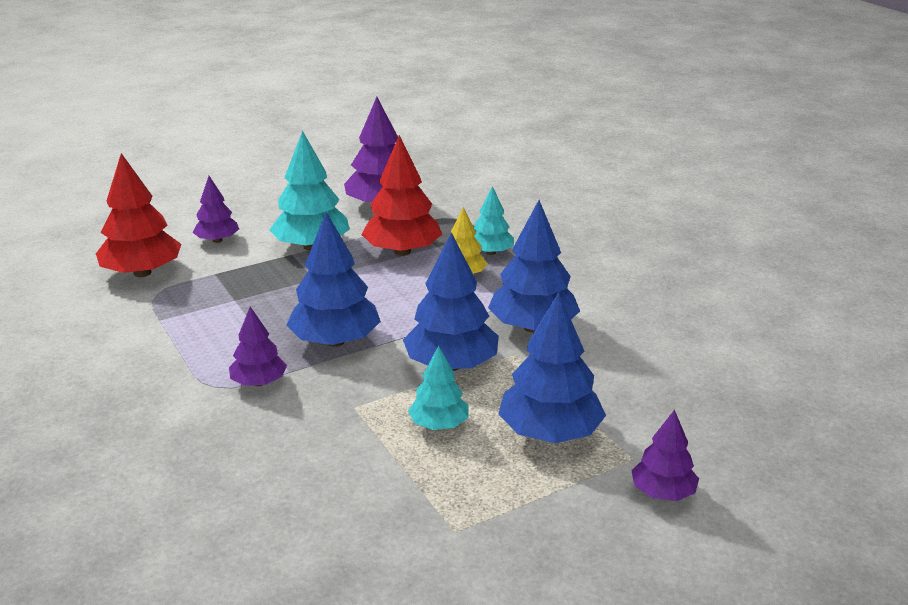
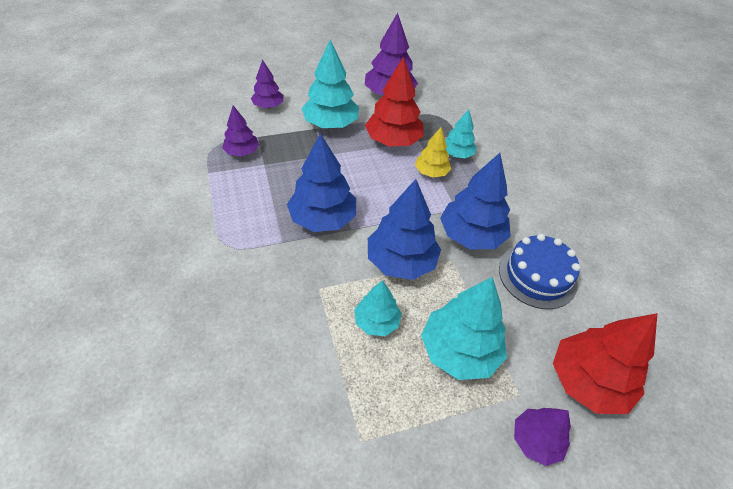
camera: 10 degrees right, 20 degrees up
(142, 273) = (209, 126): red tree -> red tree (587, 381)
(259, 382) = (258, 248): purple tree -> purple tree (242, 152)
(549, 433) = (459, 350): blue tree -> turquoise tree
(625, 351) = (537, 275): none -> blue cake

